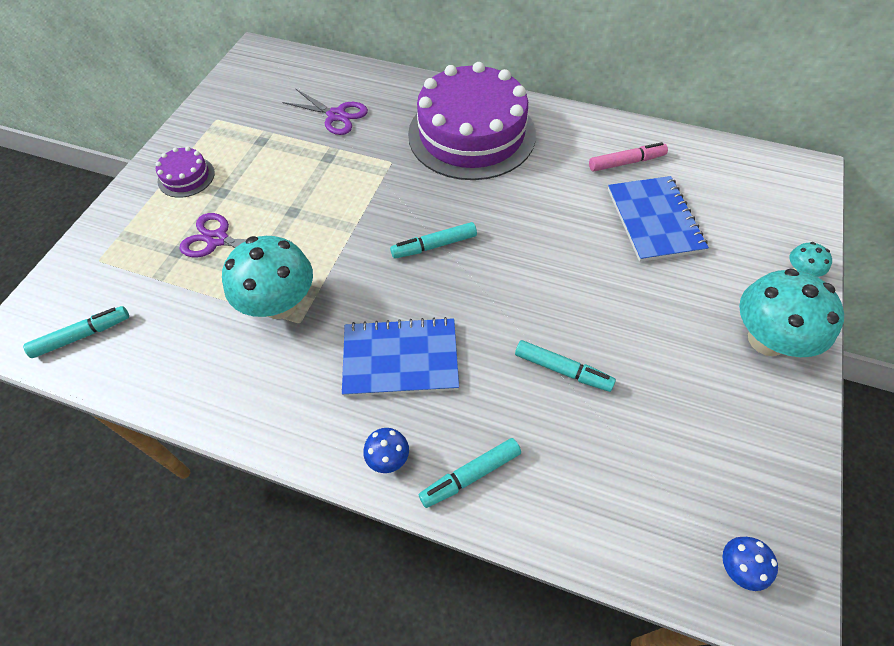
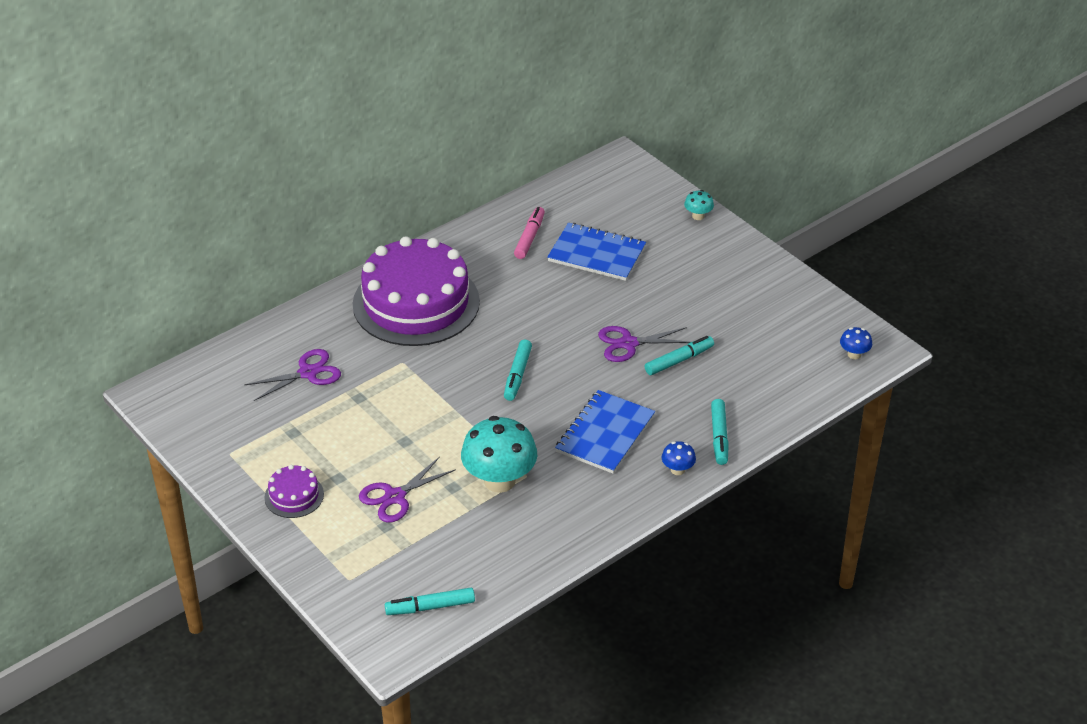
camera: 60 degrees left, 15 degrees down
(82, 336) = (430, 607): turquoise marker -> turquoise marker turned 105 degrees counterclockwise
(550, 311) = (628, 343): none -> purple scissors
(767, 340) = (732, 260): turquoise mushroom -> none

